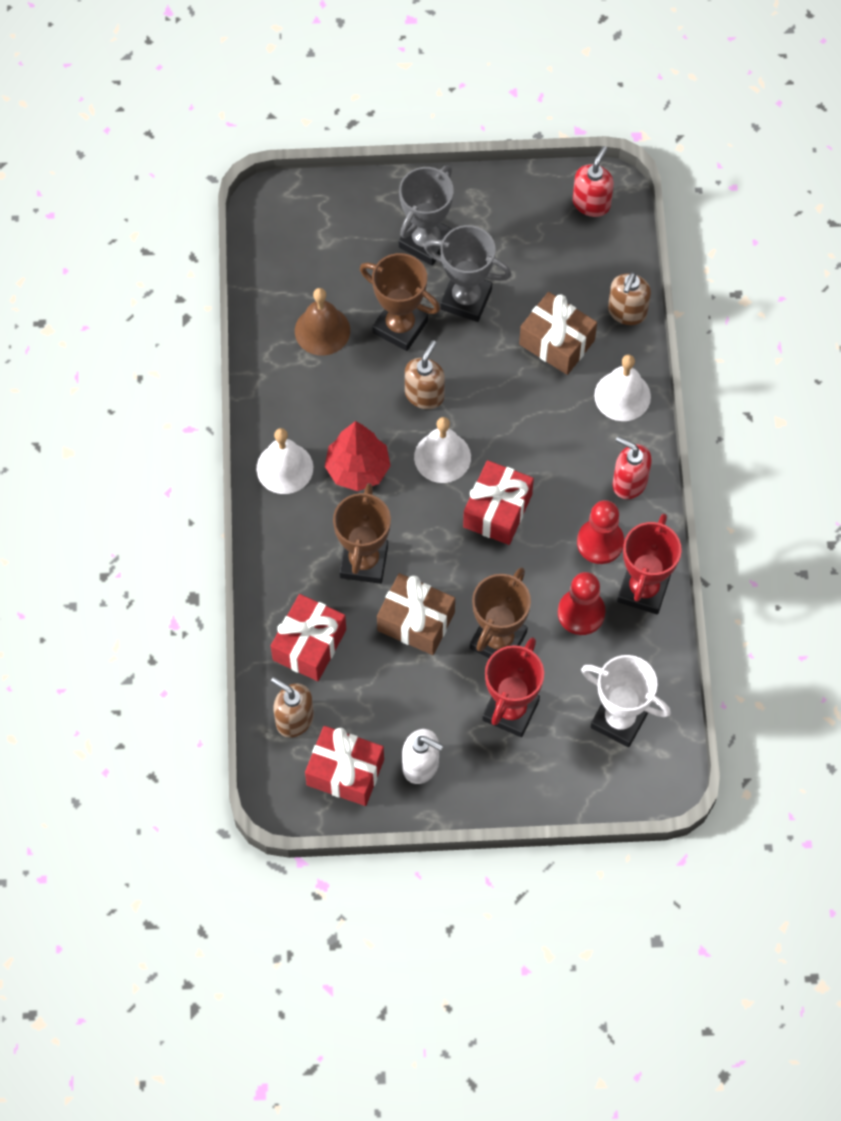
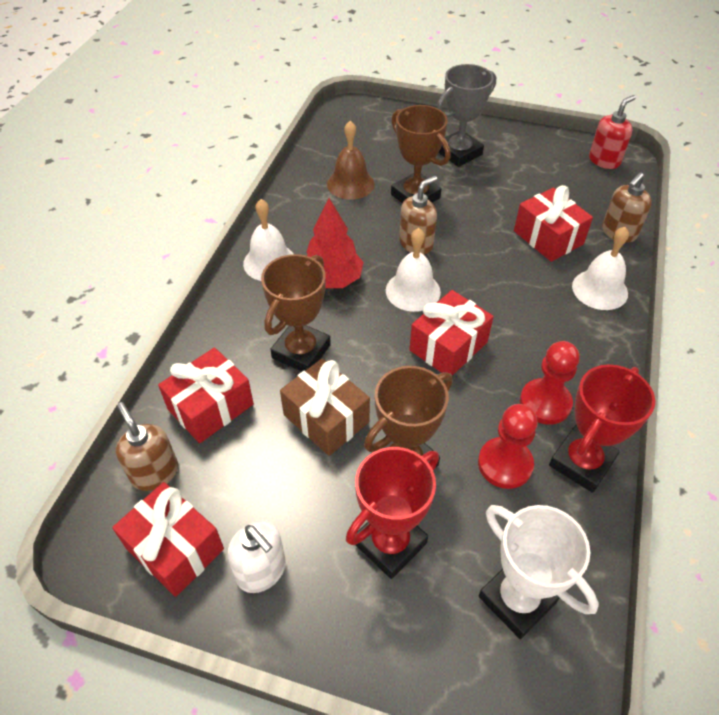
camera: 20 degrees right, 15 degrees down
(466, 299) = (478, 192): grey trophy -> none
(556, 342) = (548, 237): brown gift -> red gift
(629, 482) = (590, 359): red soap dispenser -> none

